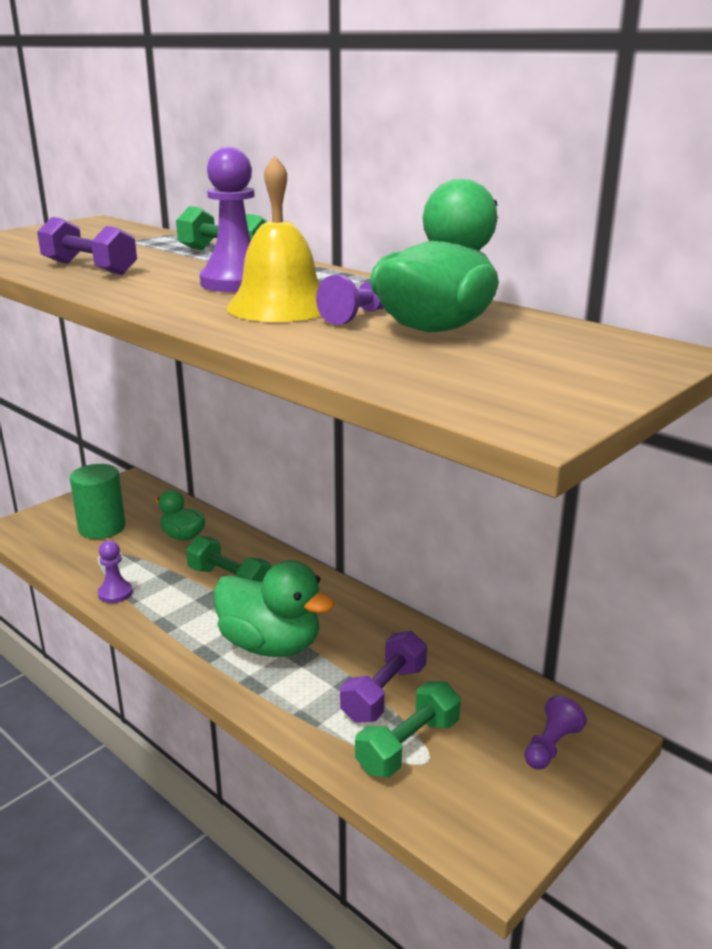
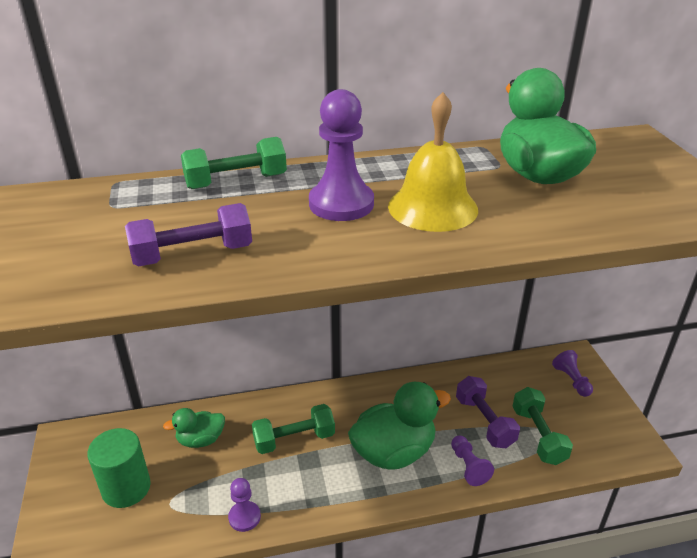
camera: 55 degrees left, 10 degrees up
(356, 316) = (488, 190): purple pawn -> purple pawn (468, 466)

